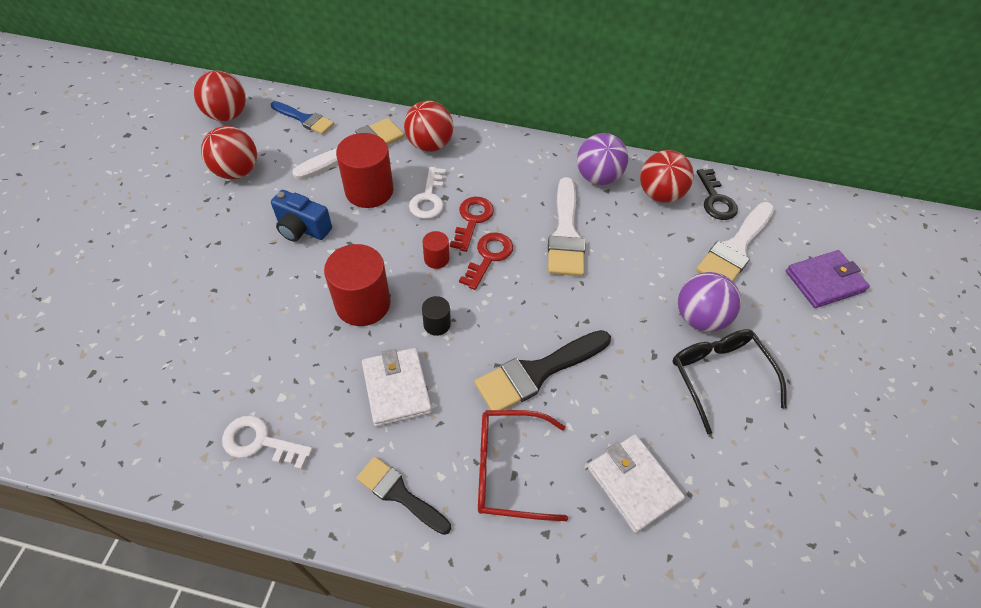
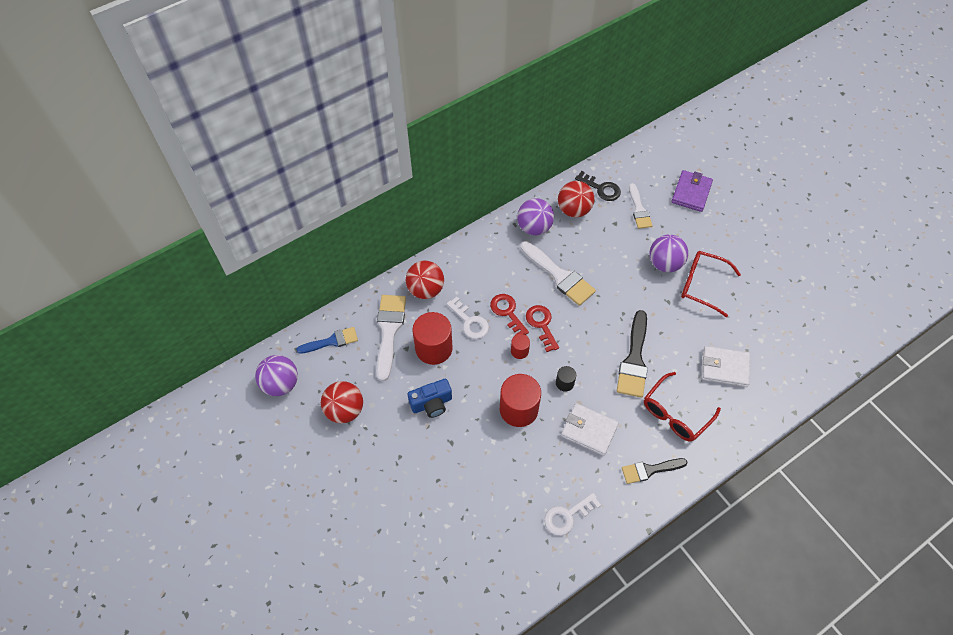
camera: 45 degrees left, 5 degrees up
(227, 115) = (281, 384): red ball -> purple ball
(719, 377) = (702, 285): black glasses -> red glasses
(735, 248) = (639, 209): white brush -> white brush, size x0.64

